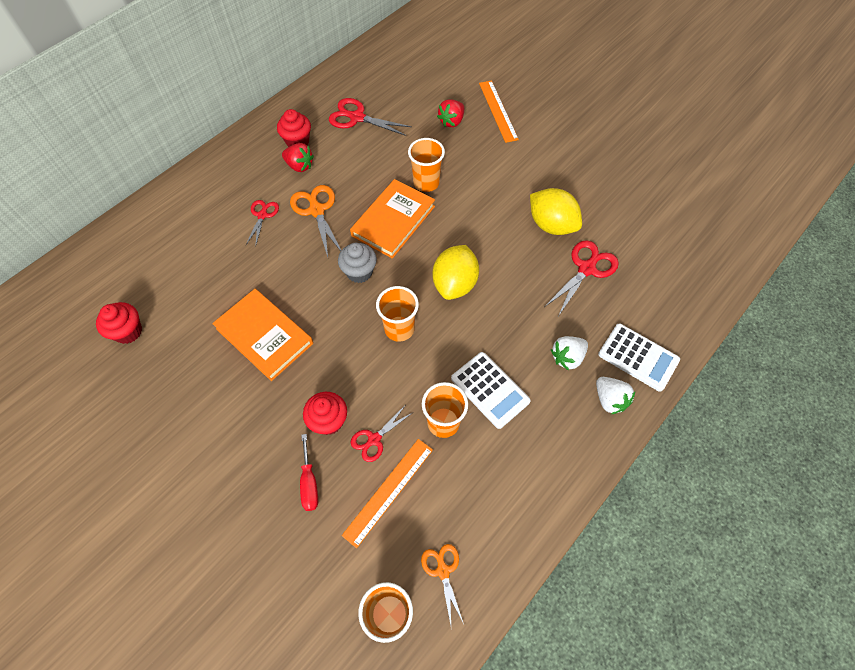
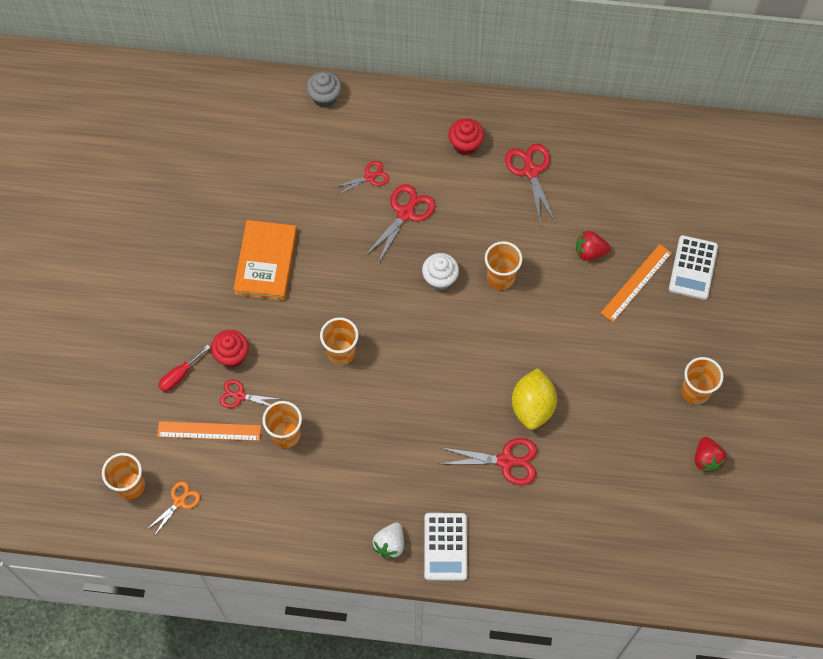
camera: 55 degrees right, 5 degrees up
(128, 331) = (203, 168): red cupcake -> none
(299, 166) = (440, 166): red strawberry -> red strawberry (706, 459)
(316, 210) = (405, 213): orange scissors -> red scissors
(359, 272) = (370, 288): grey cupcake -> grey cupcake (325, 97)
(393, 221) = (440, 279): orange book -> white cupcake
(455, 284) = (413, 366): yellow lemon -> none
(490, 390) = (336, 451): white calculator -> white calculator (693, 268)
(567, 357) = (406, 492): white strawberry -> none
(608, 126) = (695, 391): none -> orange cup

